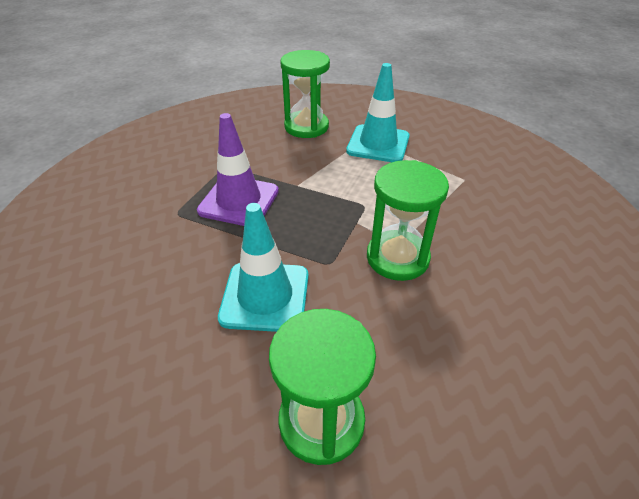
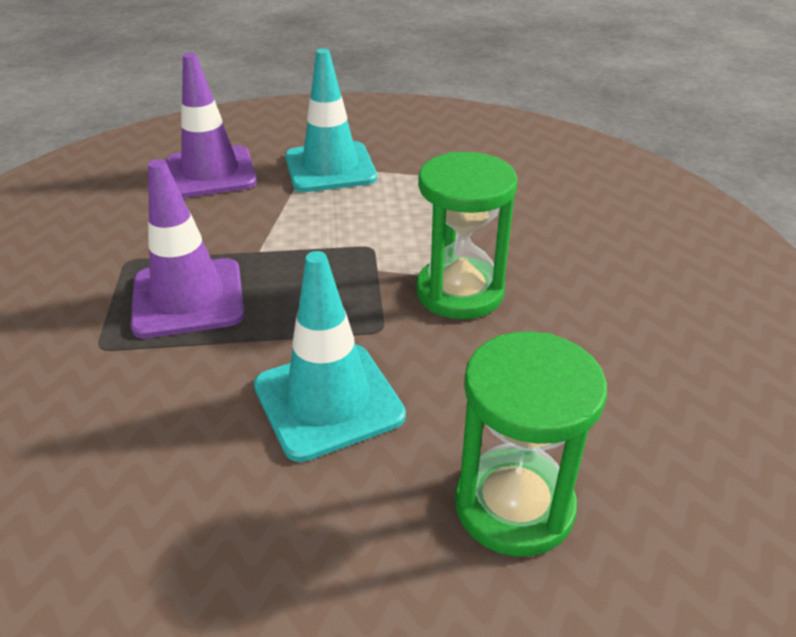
camera: 30 degrees left, 5 degrees down
(306, 127) = (211, 173): green hourglass -> purple traffic cone

